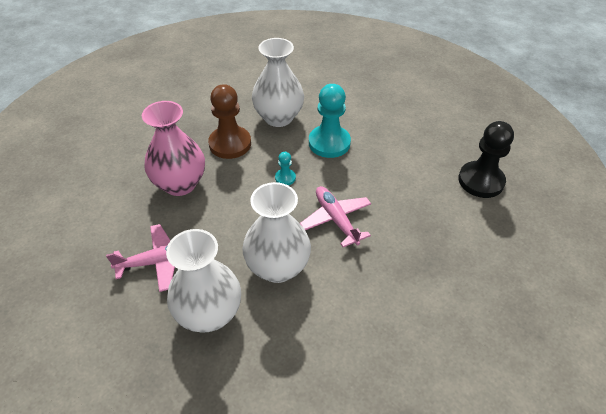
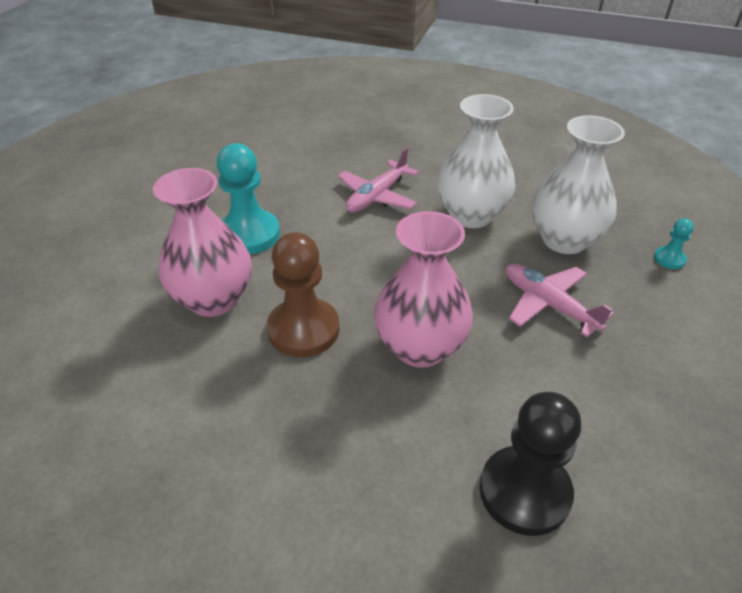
camera: 115 degrees left, 5 degrees down
(278, 117) = (213, 299): white vase -> pink vase
(285, 178) = (339, 251): turquoise pawn -> turquoise pawn (669, 259)
(481, 181) = (257, 125): black pawn -> black pawn (524, 492)

